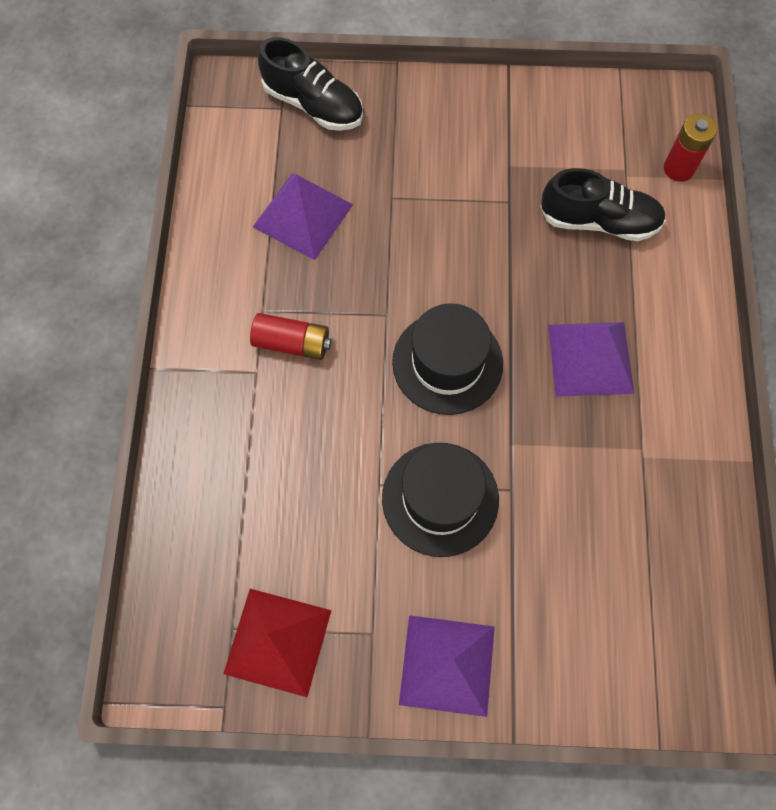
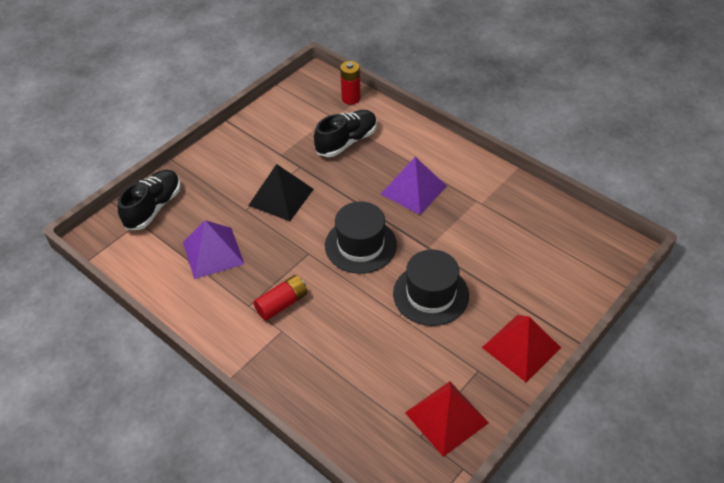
camera: 50 degrees left, 20 degrees down
(313, 104) = (153, 207): black shoe -> black shoe turned 45 degrees counterclockwise
(443, 219) = (281, 197): none -> black pyramid
(447, 665) = (521, 347): purple pyramid -> red pyramid

